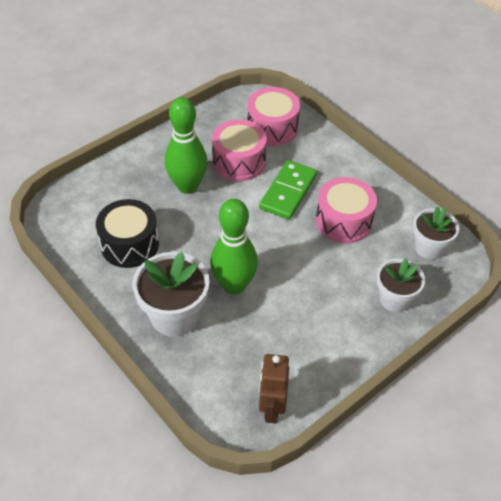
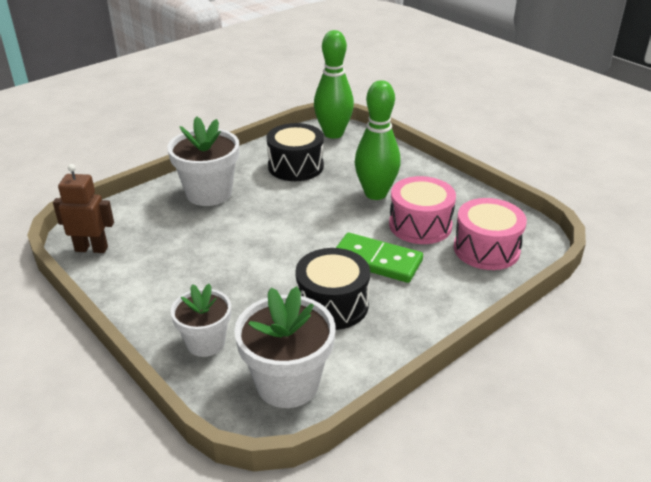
camera: 90 degrees right, 15 degrees down
(234, 285) = (241, 225): green bowling pin -> green bowling pin (333, 134)
(343, 221) = (332, 304): pink drum -> black drum
(429, 248) = (287, 383): white flower pot -> white flower pot, size x1.54

